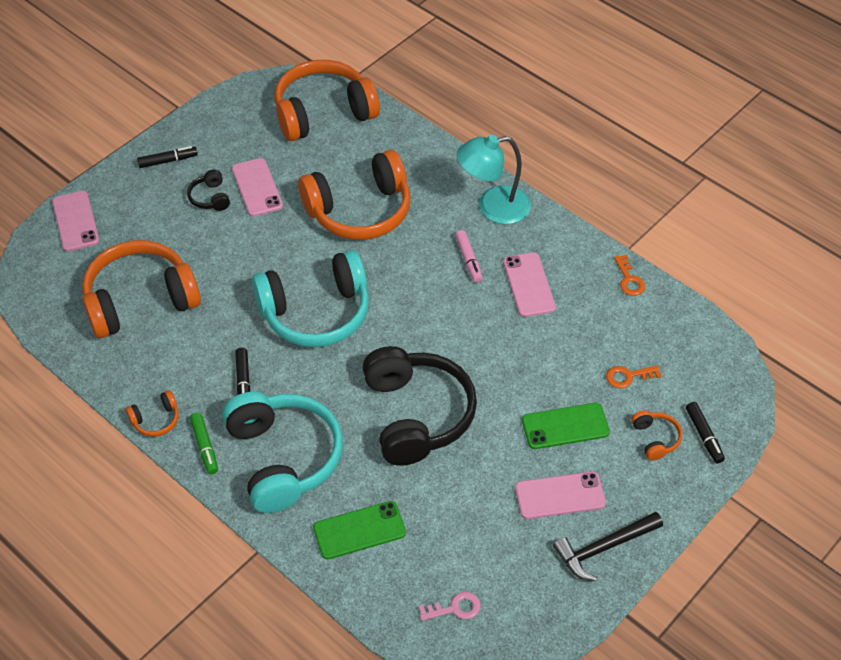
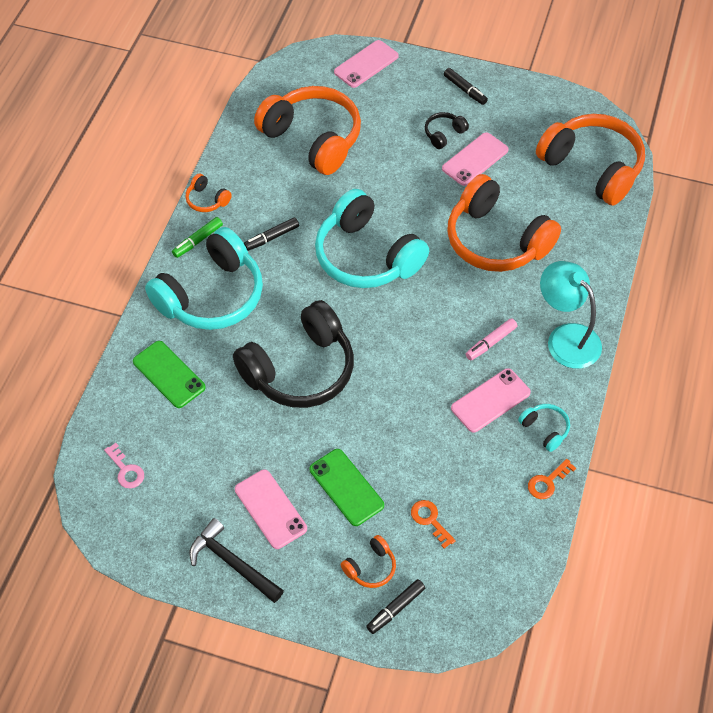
camera: 65 degrees right, 5 degrees up
(577, 260) = (545, 429): none -> turquoise headphones

